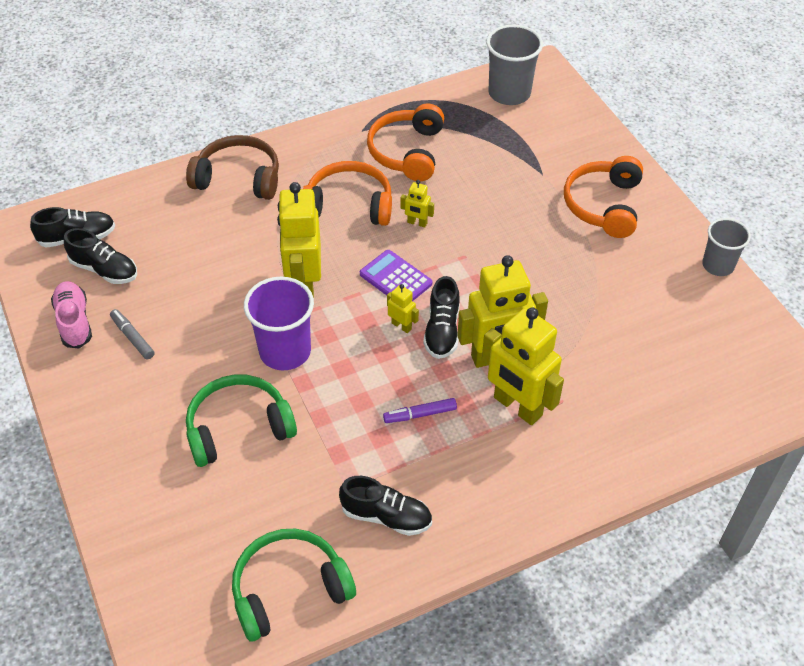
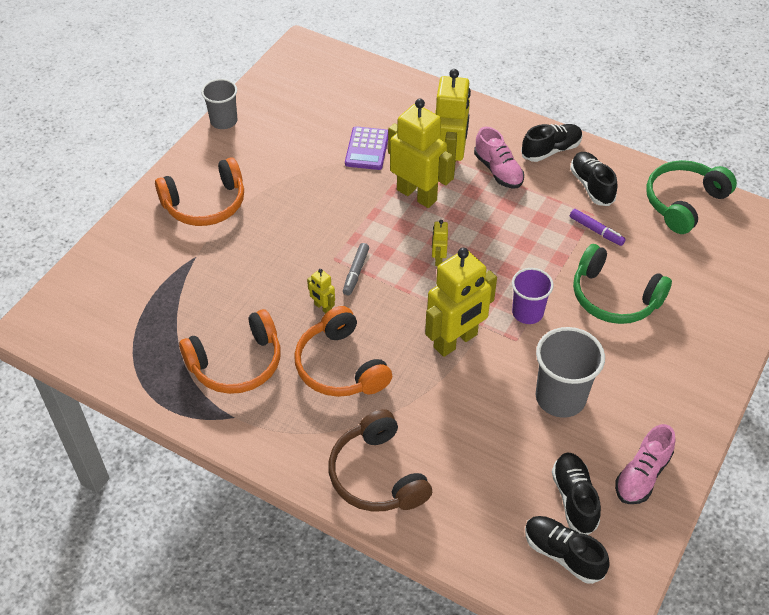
camera: 125 degrees left, 0 degrees up
(132, 337) = (613, 420): grey marker -> grey marker (356, 272)
(285, 351) = (527, 312): purple cup -> purple cup, size x0.66
(289, 589) = (683, 202): green headphones -> green headphones turned 105 degrees clockwise
(395, 279) = (396, 287): purple calculator -> purple calculator (367, 149)
(417, 223) = (323, 307): yellow robot -> yellow robot turned 150 degrees clockwise
(420, 414) = (503, 209): purple marker -> purple marker (596, 231)
(442, 330) = (421, 234): black shoe -> black shoe (551, 150)
(476, 445) = (498, 171): none -> pink shoe
(509, 93) = (92, 331): grey cup -> grey cup (560, 397)

